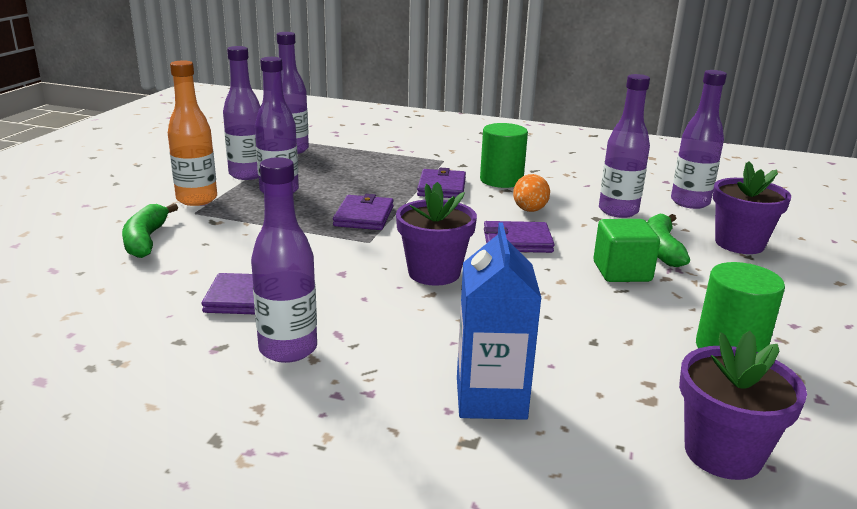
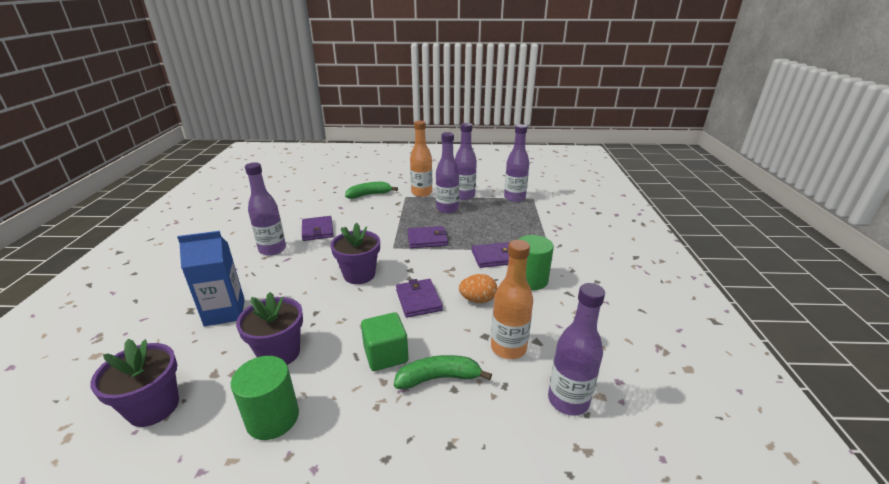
camera: 75 degrees right, 5 degrees up
(618, 211) = (508, 348): purple bottle -> orange bottle
(739, 243) = (478, 438): purple flower pot -> purple flower pot (279, 353)

